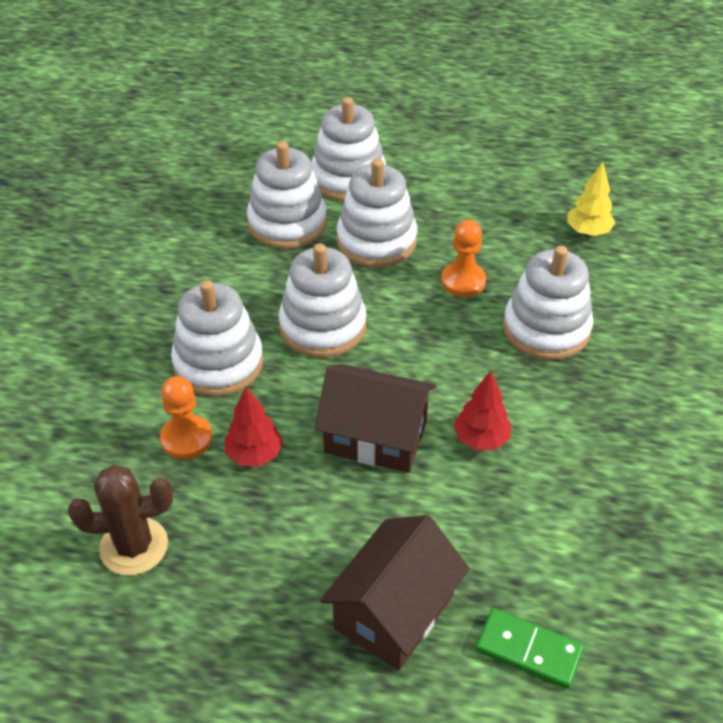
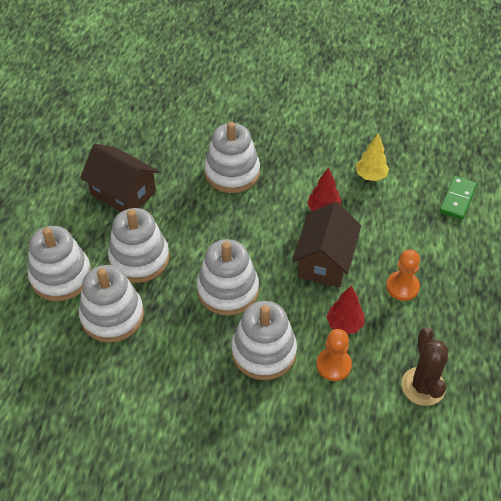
camera: 90 degrees left, 5 degrees up
(394, 611) = (445, 253): brown house -> brown house (123, 193)
(463, 281) = (186, 211): orange pawn -> orange pawn (402, 287)
(588, 232) = (141, 144): yellow tree -> yellow tree (370, 176)

